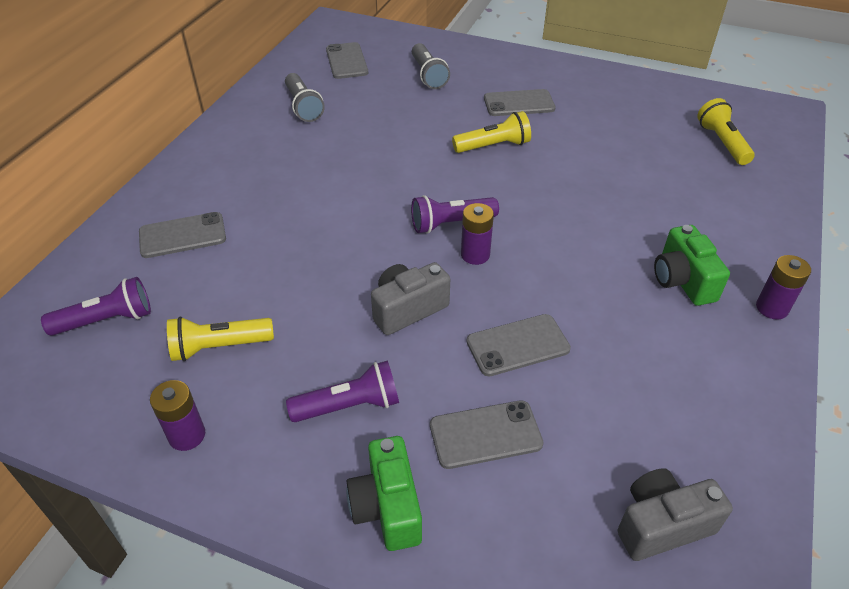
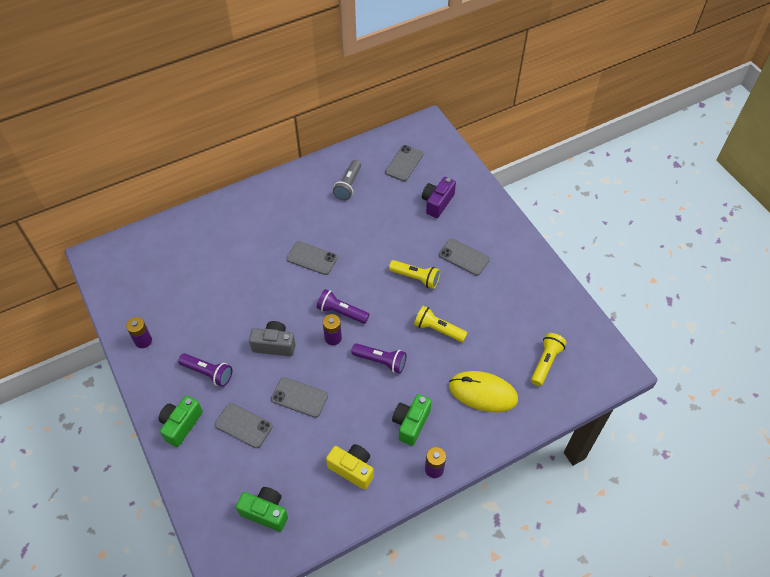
camera: 40 degrees right, 10 degrees up
(106, 320) = (158, 263): purple flashlight -> purple flashlight (381, 361)
(182, 235) = (222, 236): grey phone -> grey phone (312, 258)
(219, 347) = (187, 308): yellow flashlight -> yellow flashlight (438, 329)
(428, 75) = (437, 203): grey flashlight -> purple camera
(662, 525) = (265, 512): grey camera -> green camera
(691, 378) = (352, 469): none -> yellow camera
(708, 203) = (483, 393): none -> yellow mouse

